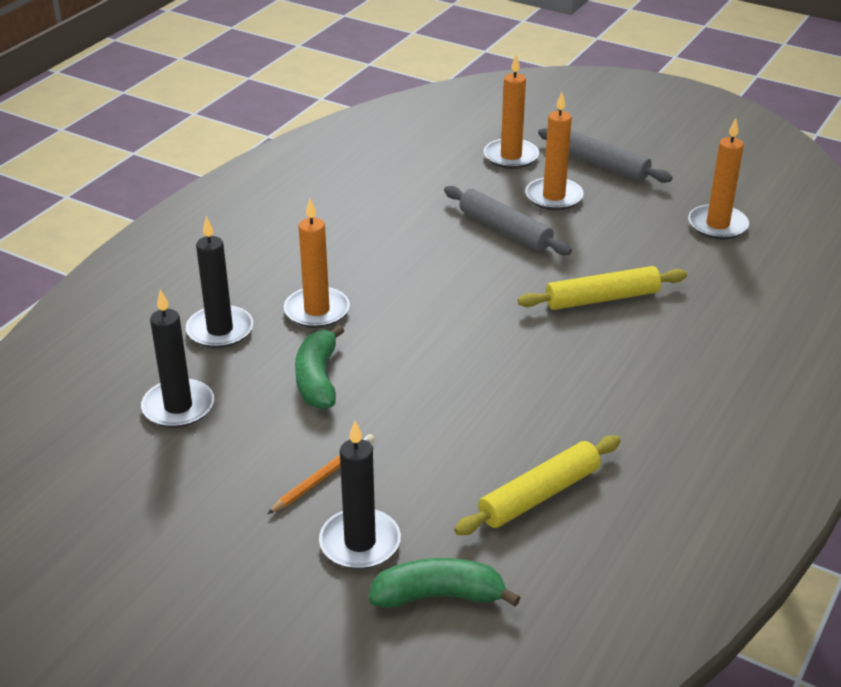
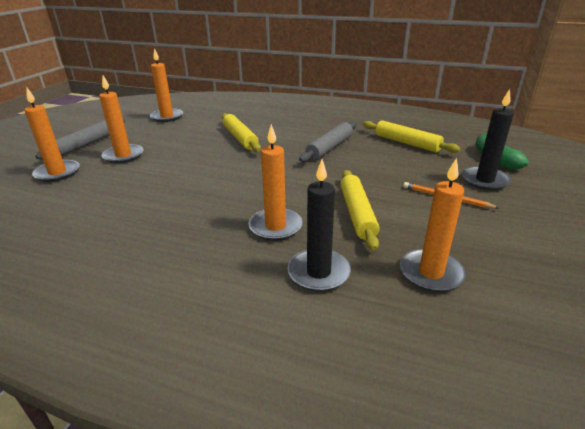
camera: 100 degrees left, 5 degrees down
(178, 407) = (431, 273): black candle -> orange candle
(318, 379) = (357, 213): green banana -> yellow rolling pin
(505, 230) = (163, 167): grey rolling pin -> grey rolling pin (330, 147)

